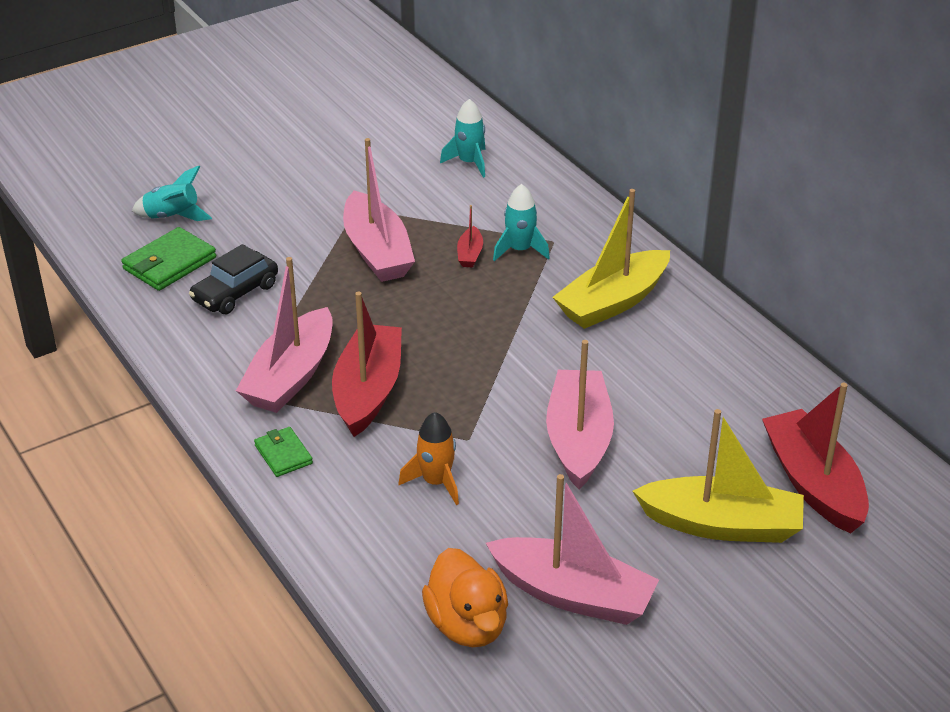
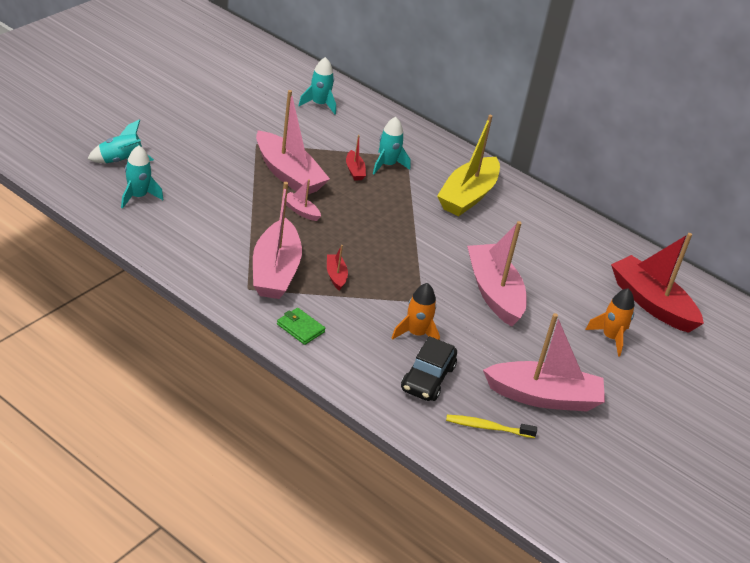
camera: 25 degrees left, 0 degrees up
(169, 263) = (138, 196): green wallet -> turquoise rocket
(235, 293) = (200, 214): black car -> black car (427, 378)
(367, 301) = (301, 211): none -> pink boat
(368, 391) = (336, 276): red boat -> red boat, size x0.44
(467, 625) = (487, 427): orange duck -> yellow toothbrush
(721, 524) = (610, 337): yellow boat -> orange rocket

